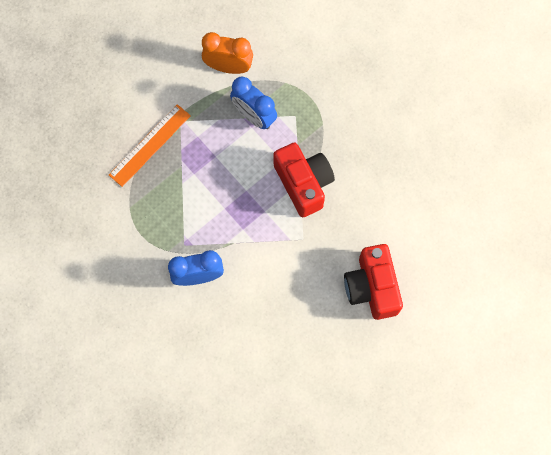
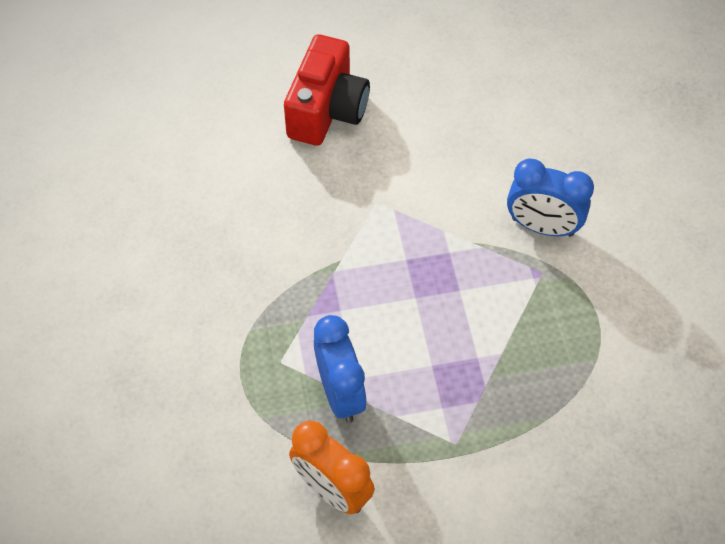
camera: 150 degrees left, 15 degrees down
(150, 145) = (522, 433): orange ruler -> none
(303, 183) = (330, 267): red camera -> none

